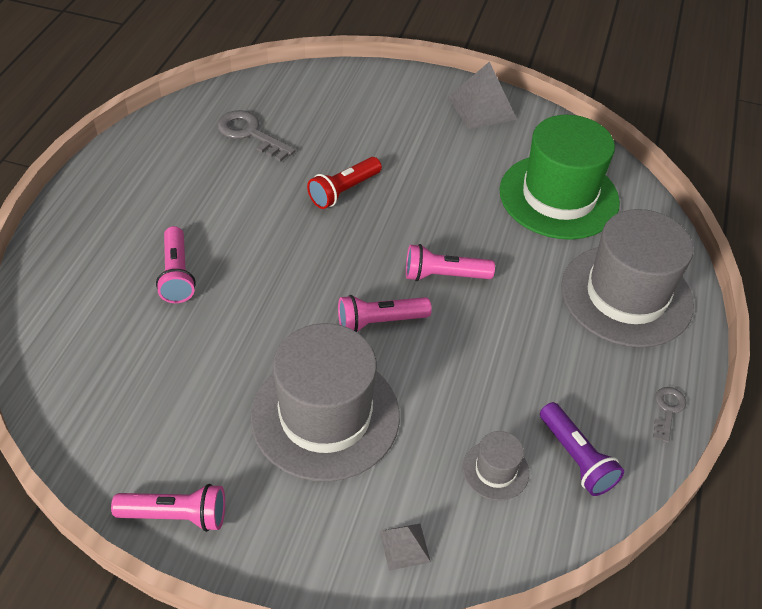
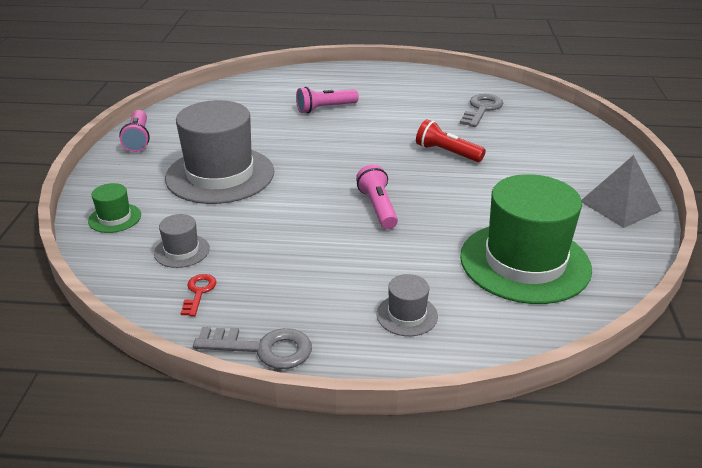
camera: 80 degrees right, 15 degrees down
(379, 322) = (314, 185): pink flashlight -> none
(404, 546) = (115, 218): grey pyramid -> green hat
(576, 458) = (199, 292): purple flashlight -> red key
(626, 295) = (407, 315): grey hat -> grey hat, size x0.43
(667, 410) = (263, 348): grey key -> grey key, size x1.71

